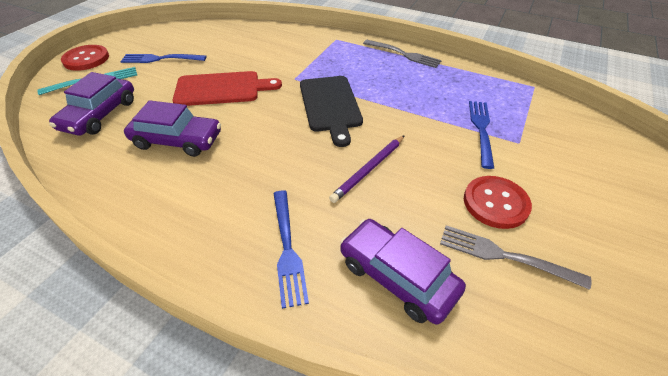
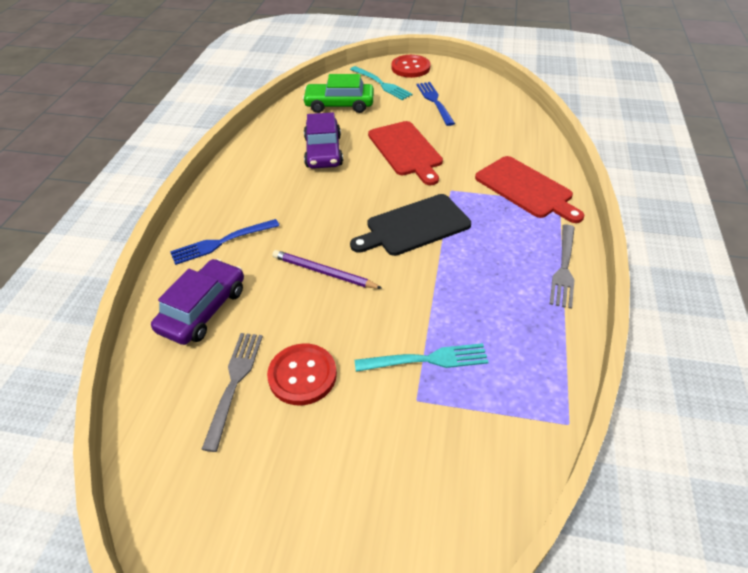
camera: 75 degrees right, 0 degrees up
(100, 115) = (339, 105): purple car -> green car
(314, 47) = (526, 189): none -> red cutting board
(481, 130) = (426, 359): blue fork -> turquoise fork

